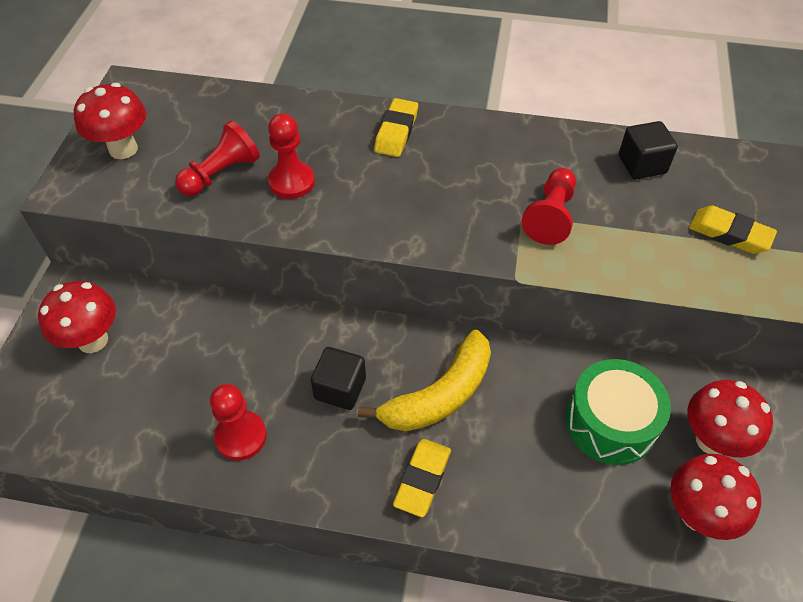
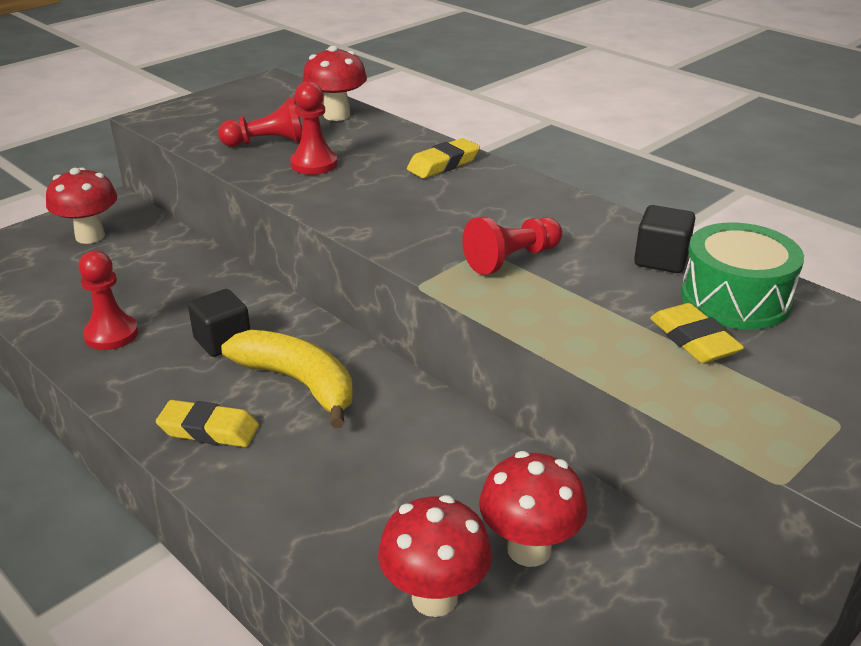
camera: 35 degrees right, 20 degrees down
(123, 149) = (219, 109): red mushroom -> red mushroom (337, 115)
(422, 479) = (209, 430): yellow eraser -> yellow eraser turned 45 degrees clockwise
(439, 395) = (298, 383): yellow banana -> yellow banana turned 135 degrees counterclockwise
(610, 422) = (434, 480): green drum -> green drum (735, 299)

